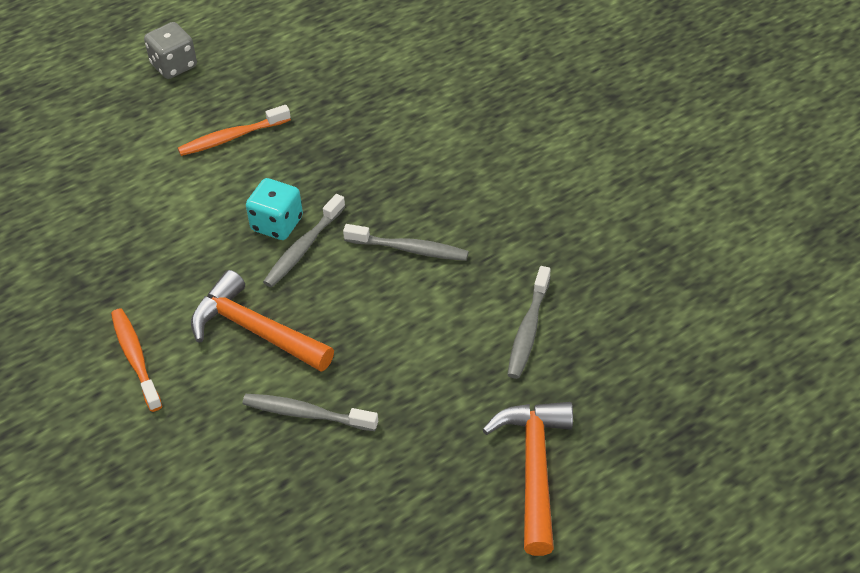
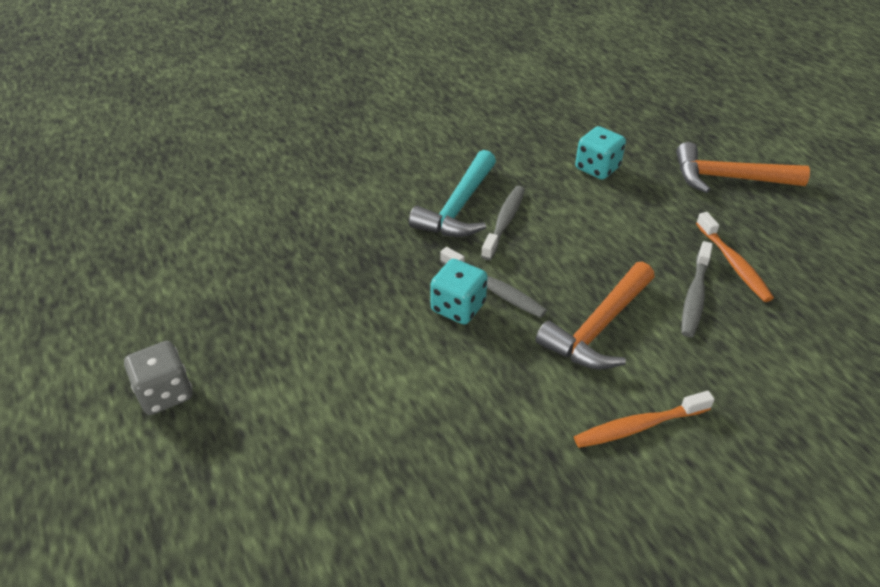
camera: 85 degrees left, 5 degrees down
(231, 137) = (317, 340): orange toothbrush -> orange toothbrush (733, 264)
(428, 210) = (458, 208): none -> turquoise hammer
(528, 330) = (597, 168): grey toothbrush -> turquoise dice

